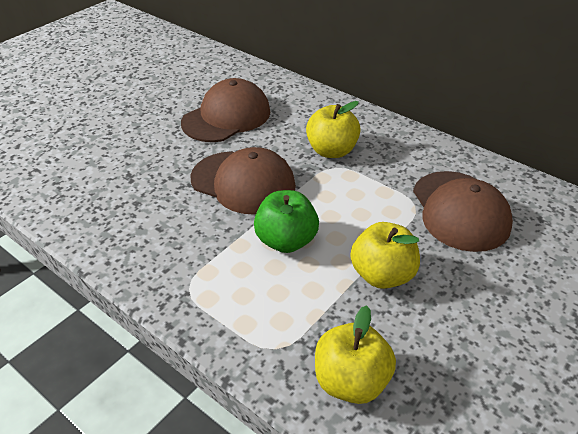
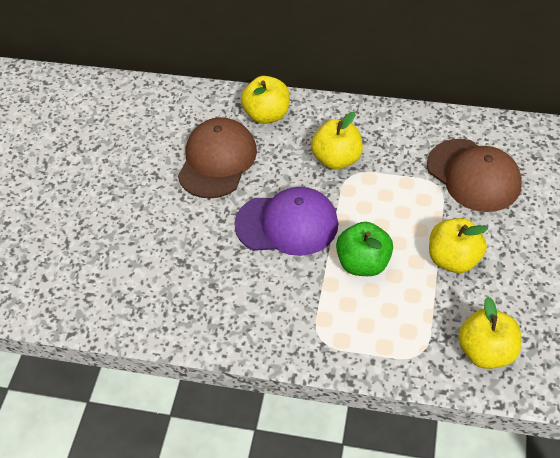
camera: 25 degrees left, 10 degrees up
(243, 182) = (287, 224): brown cap -> purple cap
(297, 100) = (267, 115): none -> yellow apple

